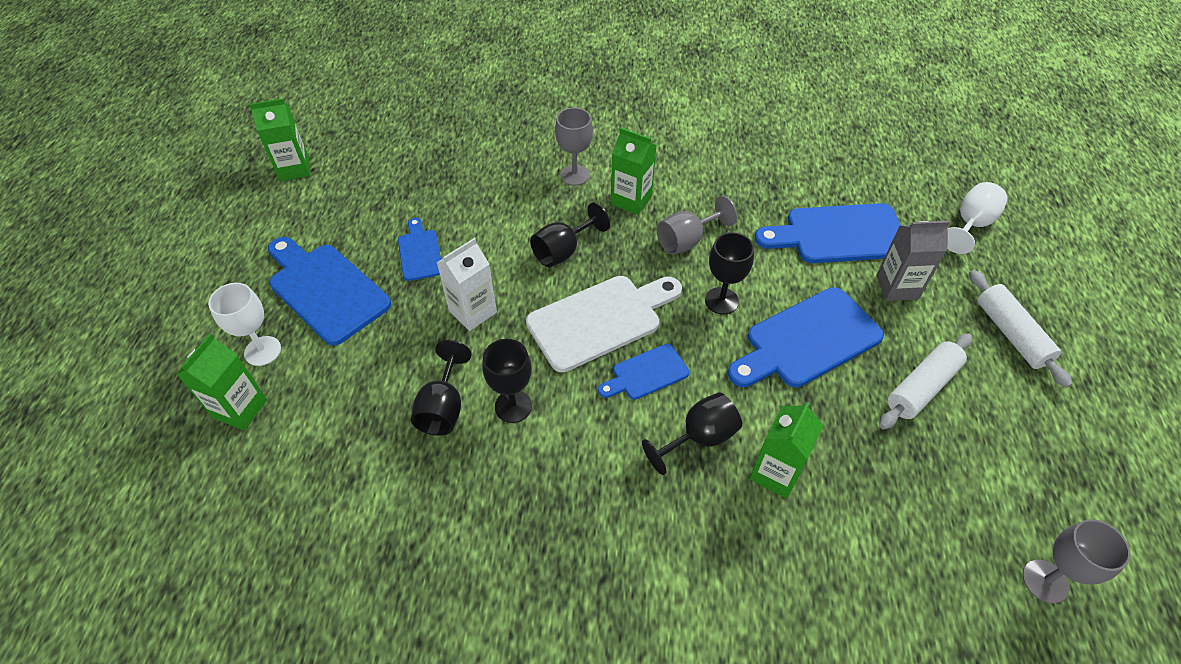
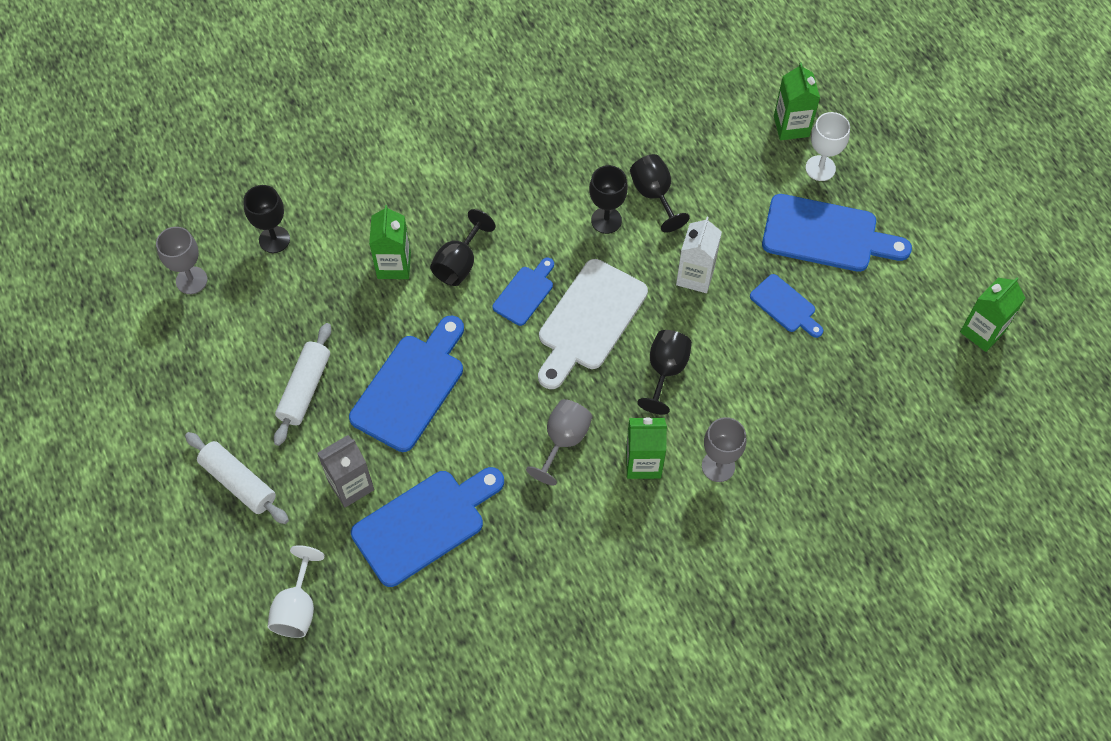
camera: 150 degrees right, 10 degrees up
(721, 301) = (500, 390): black goblet -> black goblet (274, 239)

